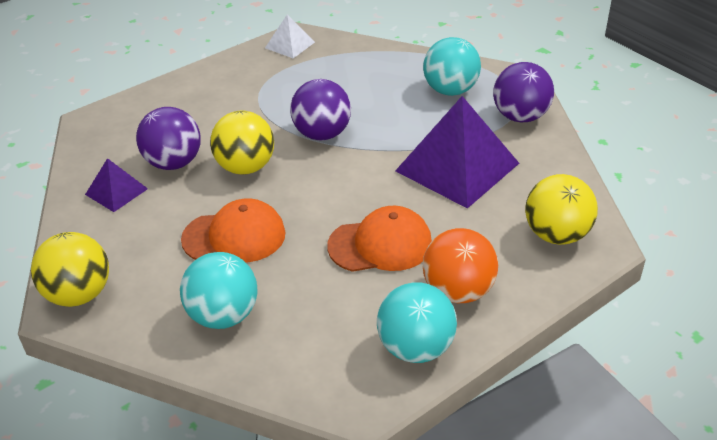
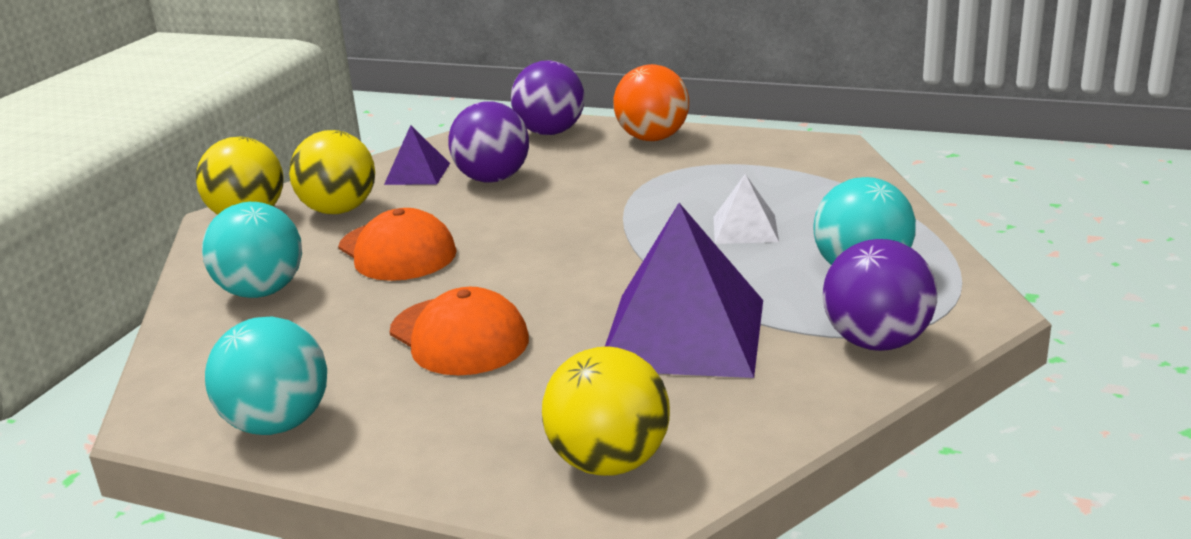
camera: 60 degrees right, 15 degrees down
(245, 167) = (526, 213): yellow ball -> yellow ball (339, 210)
(290, 45) = (802, 149): white pyramid -> white pyramid (745, 229)
(322, 134) = (642, 228): purple ball -> purple ball (550, 132)
(458, 291) = (410, 419): orange ball -> orange ball (652, 138)

